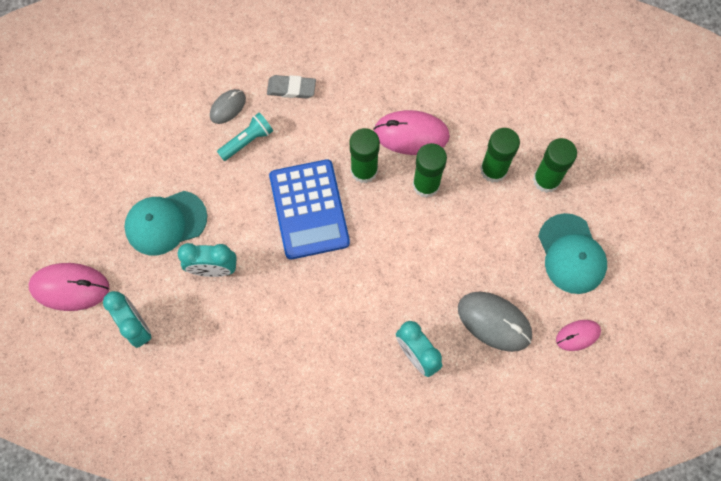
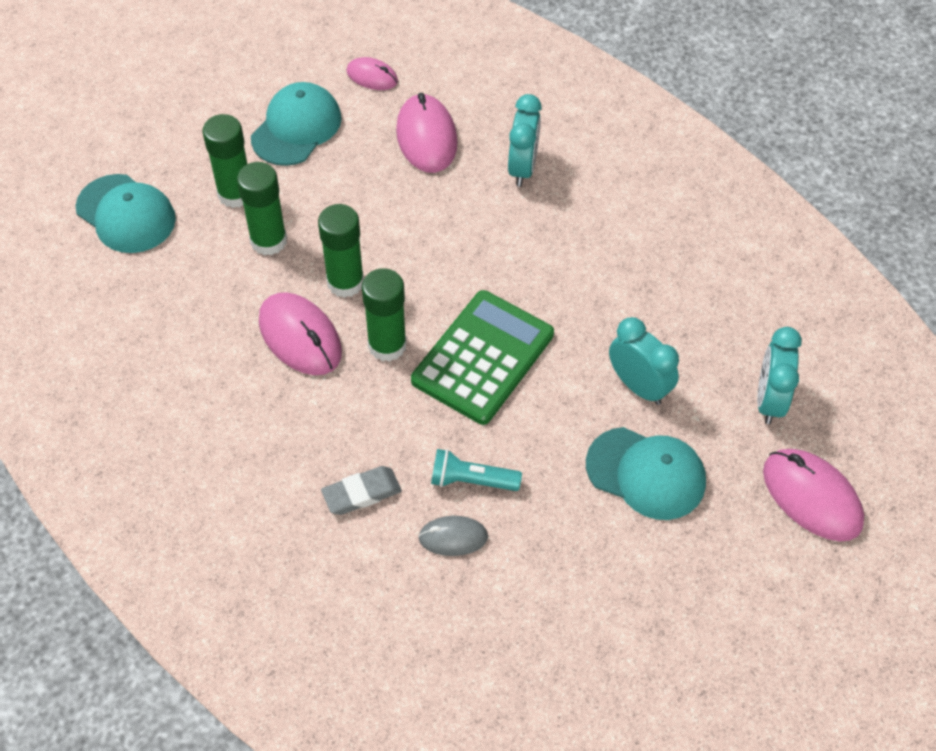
camera: 135 degrees left, 15 degrees down
(291, 88) = (361, 493): grey eraser -> grey eraser turned 75 degrees counterclockwise
(309, 209) = (482, 357): blue calculator -> green calculator
(494, 322) = (426, 137): grey mouse -> pink mouse
(582, 114) = (126, 214): none -> turquoise cap

